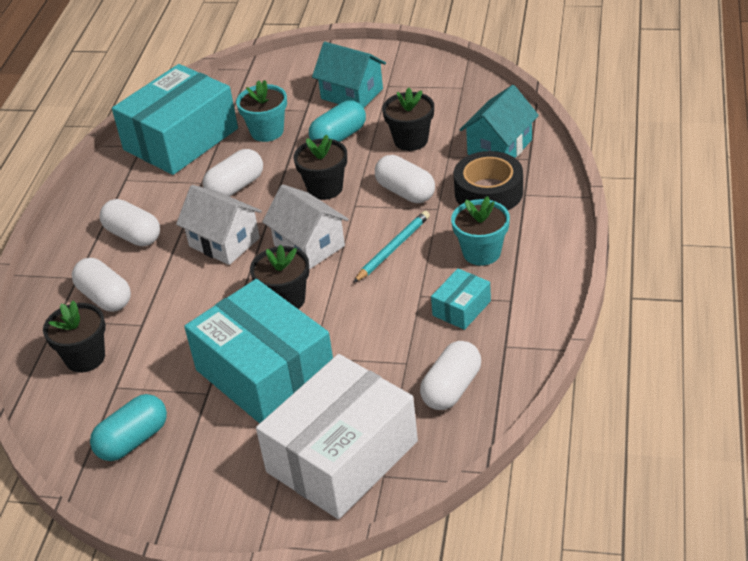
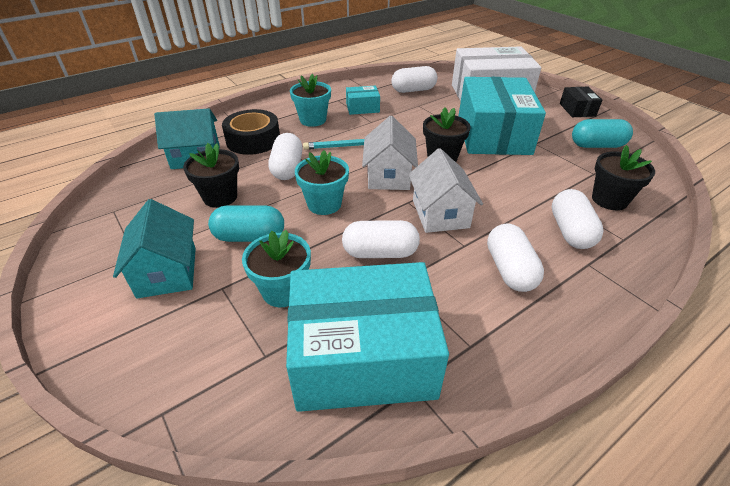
camera: 140 degrees left, 0 degrees up
(197, 510) = (577, 110): none -> black box
(325, 188) = (324, 204): black flower pot -> turquoise flower pot

